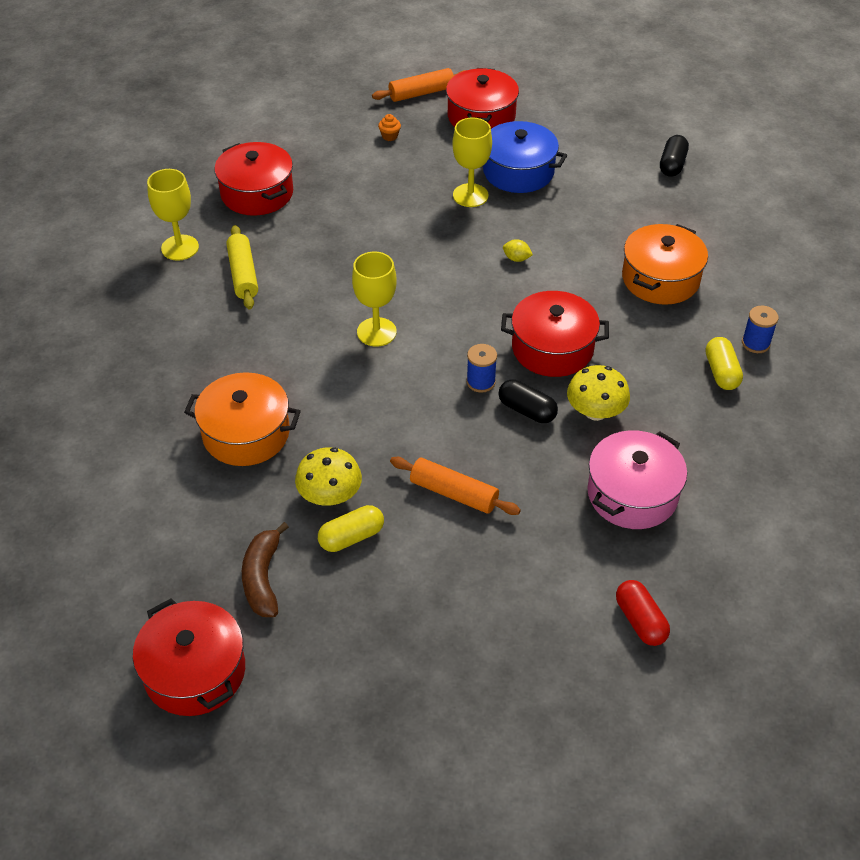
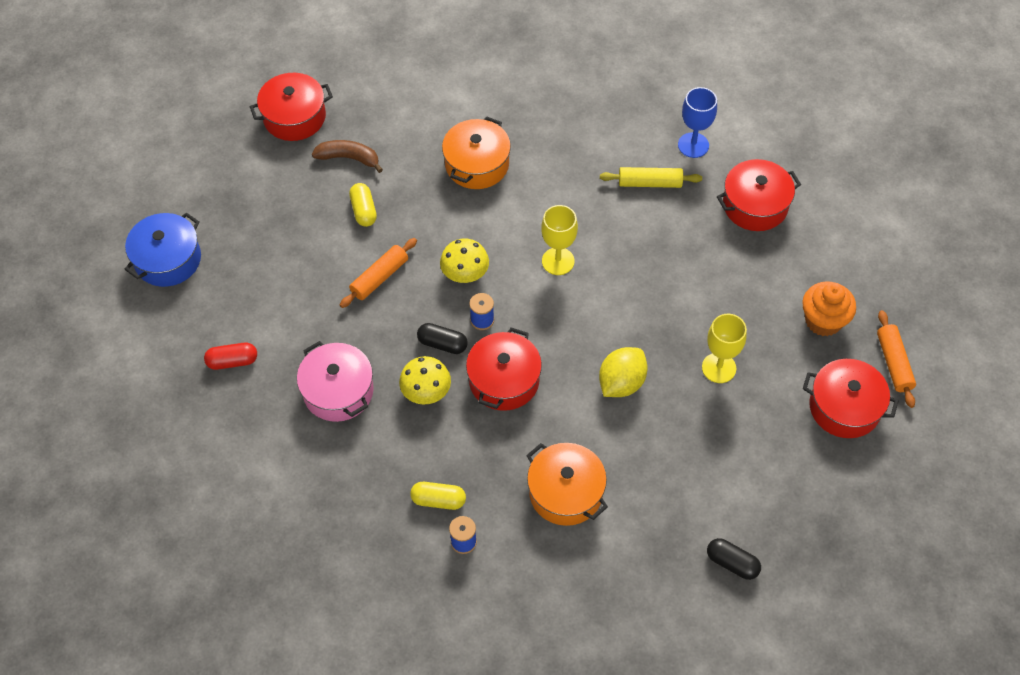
camera: 105 degrees right, 10 degrees up
(180, 248) = (693, 145): yellow goblet -> blue goblet
(330, 495) = (404, 204): yellow mushroom -> yellow mushroom (465, 273)
(389, 136) = (823, 321): orange cupcake -> orange cupcake, size x2.35
(516, 259) = (621, 383): yellow lemon -> yellow lemon, size x2.22
(518, 171) = (747, 417): blue pot -> blue pot (168, 259)
(527, 410) = (442, 344): black capsule -> black capsule turned 60 degrees clockwise

